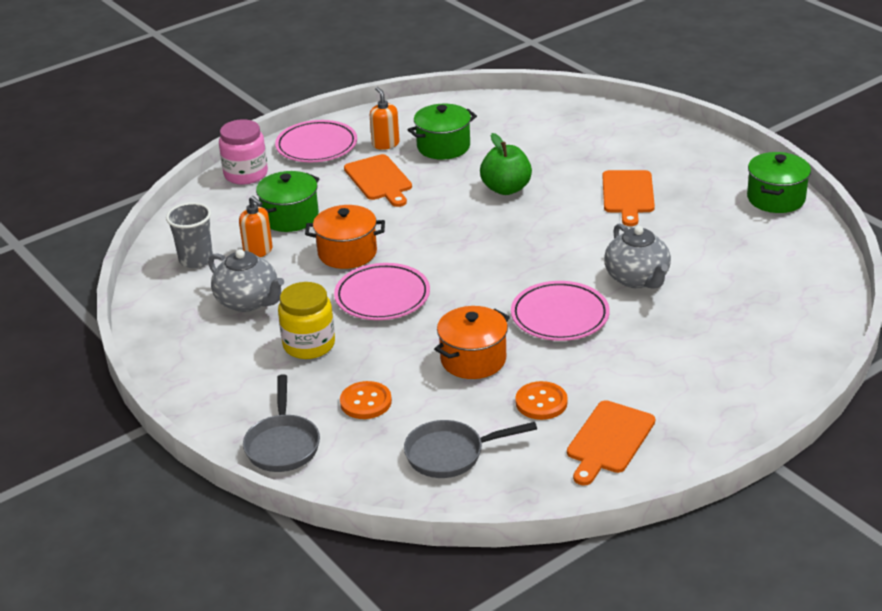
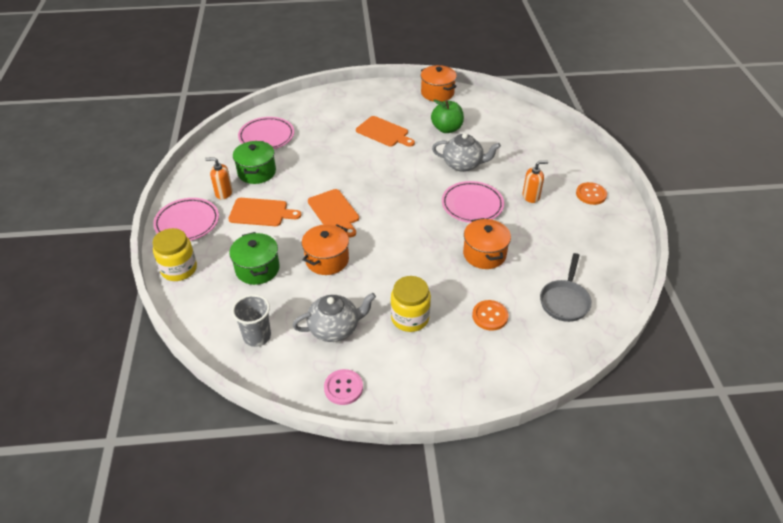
camera: 60 degrees left, 10 degrees up
(171, 341) = (343, 388): none -> pink button
(246, 174) = (179, 269): pink jar -> yellow jar
(258, 251) = (281, 300): orange soap dispenser -> orange soap dispenser (531, 196)
(283, 444) = (504, 373): grey pan -> none
(382, 297) = (389, 264): pink plate -> pink plate (266, 136)
(506, 189) = (330, 169): green apple -> green apple (446, 129)
(541, 402) = (543, 246): orange button -> orange button (591, 194)
(609, 440) = (592, 236): orange cutting board -> orange cutting board (334, 212)
(776, 198) = (437, 93): green pot -> orange pot

